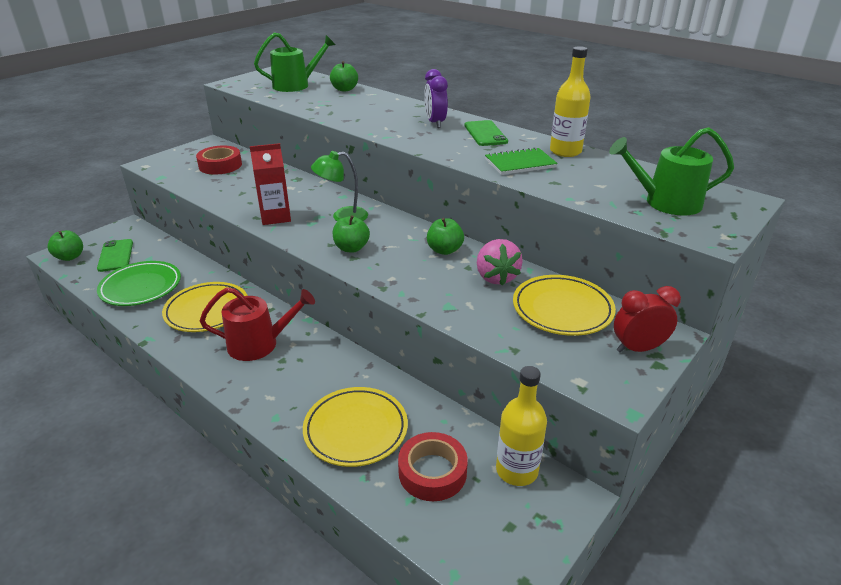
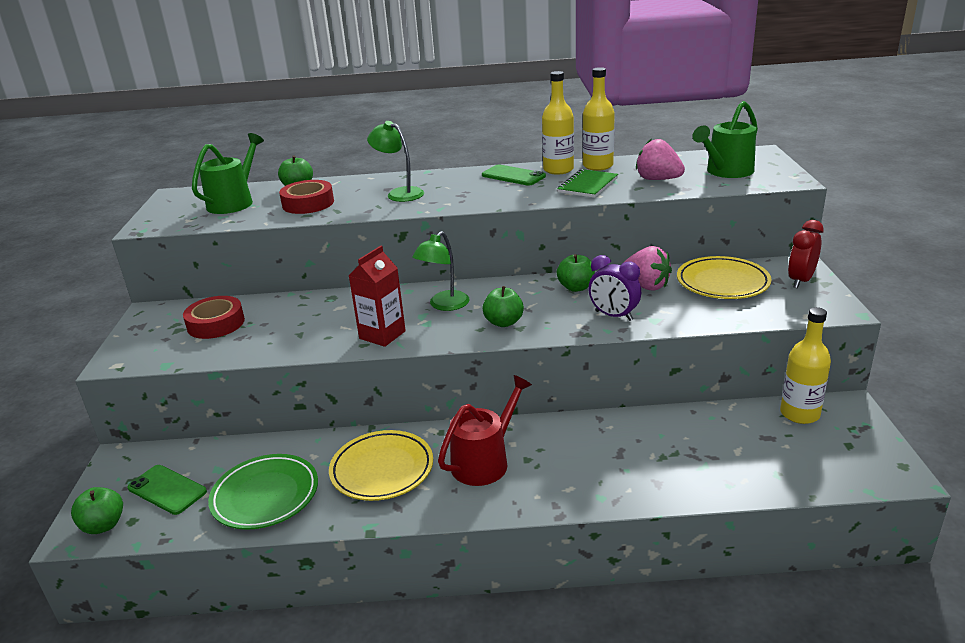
camera: 40 degrees left, 5 degrees down
(356, 430) = (670, 462): yellow plate -> none
(387, 116) = (399, 193): none -> green lamp
(432, 472) = (760, 450): red tape -> red tape (308, 203)
(435, 123) = (454, 183): purple clock -> purple clock (613, 316)
(528, 142) = (558, 170): none -> yellow bottle
(587, 183) = (658, 179): none -> pink strawberry

